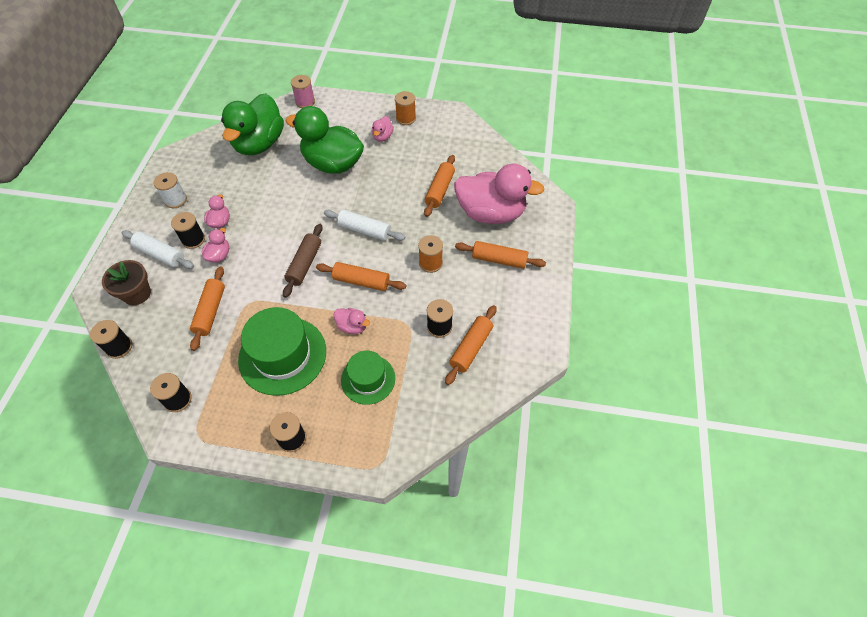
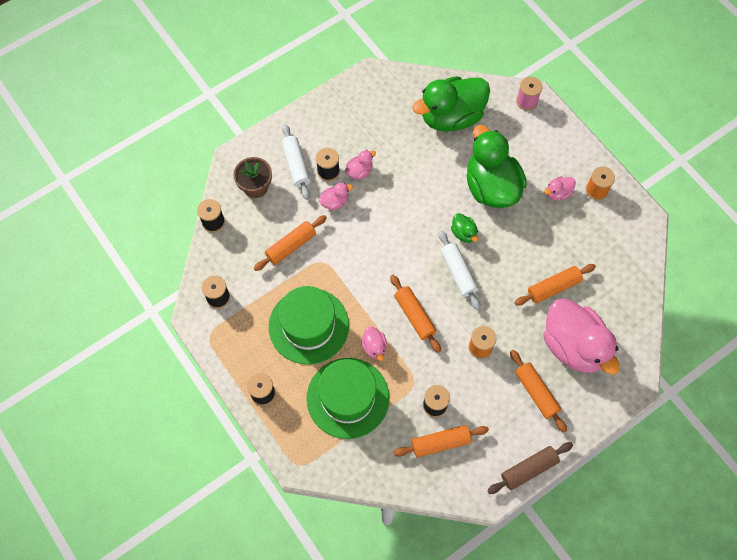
camera: 45 degrees right, 10 degrees up
(175, 200) = (344, 122): white spool -> none
(304, 264) = (387, 264): brown rolling pin -> brown rolling pin (528, 469)
(342, 204) = (464, 233): none -> green duck
(368, 379) = (348, 398): green hat -> green hat, size x1.65

